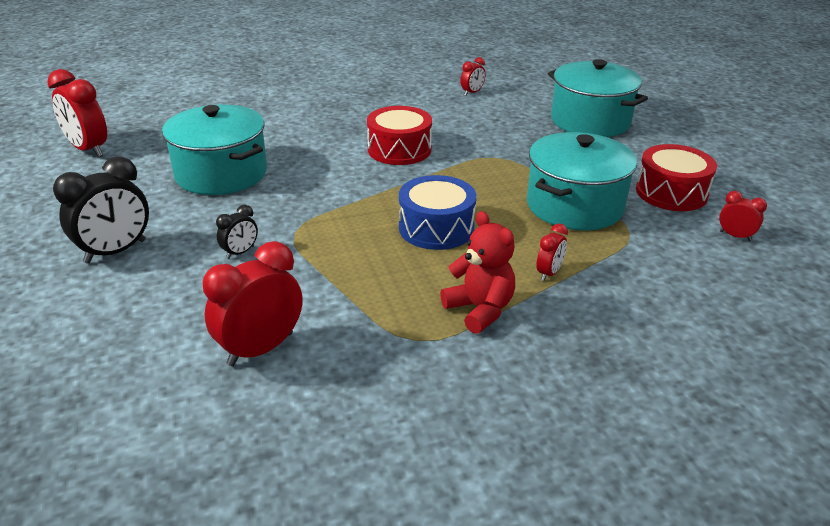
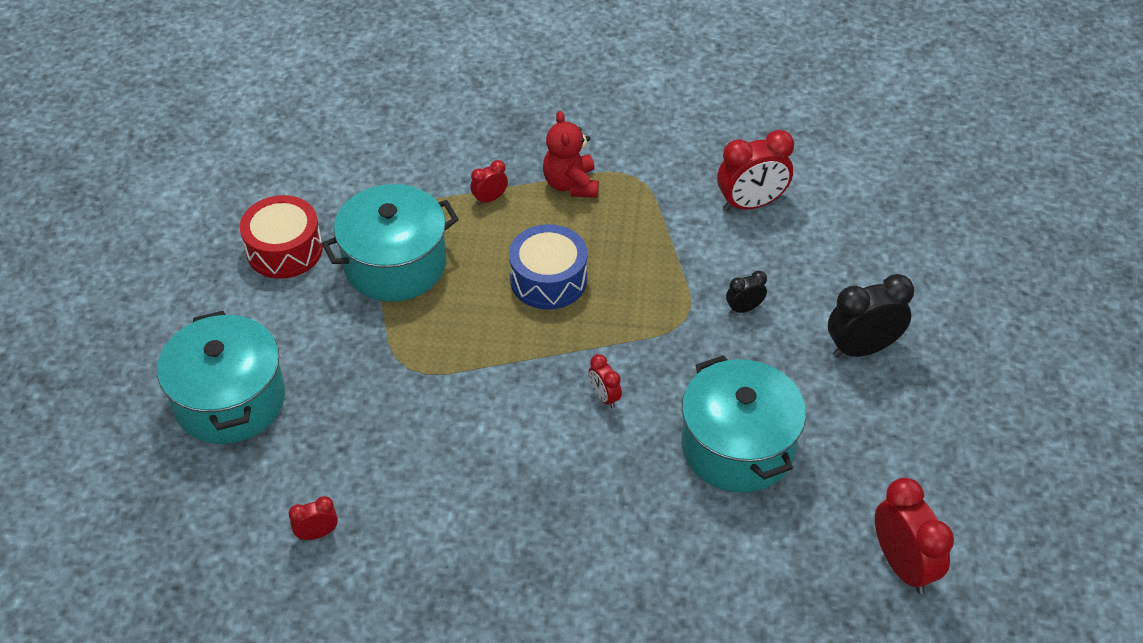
camera: 155 degrees left, 15 degrees up
(399, 149) = (508, 422): red drum -> none
(735, 236) = (295, 183): red clock -> red clock (604, 397)

